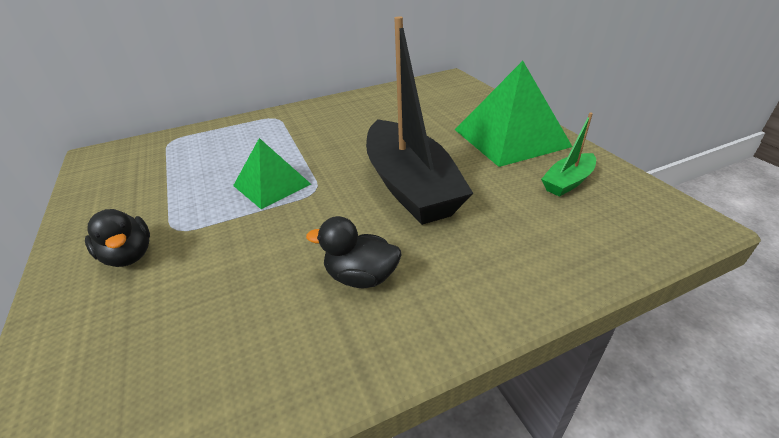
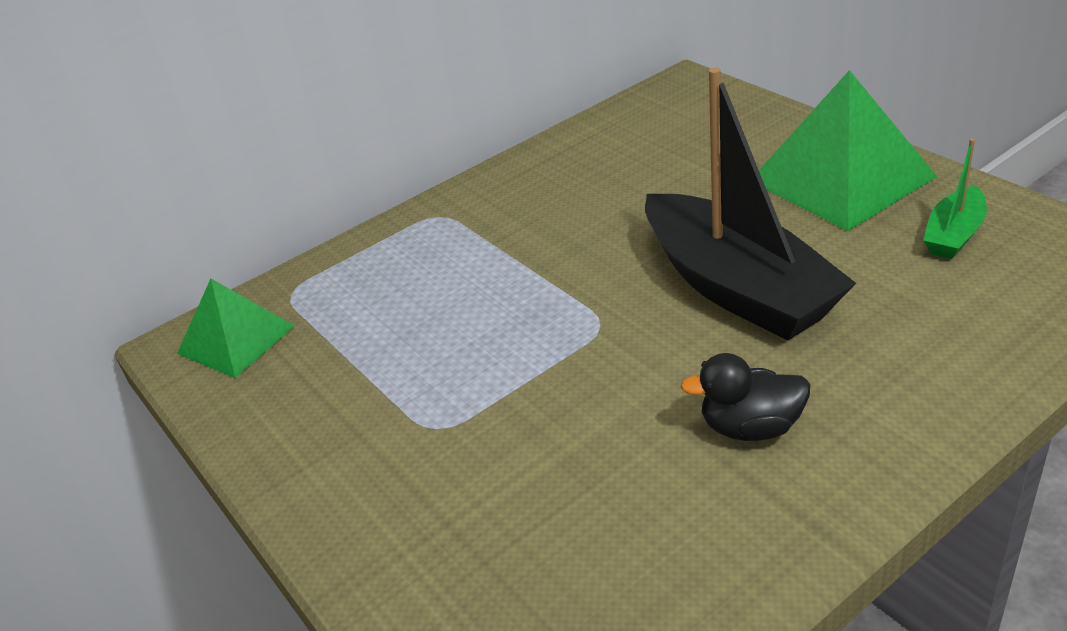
camera: 10 degrees left, 0 degrees up
(129, 255) = (400, 479): black duck -> none
(271, 185) = (527, 330): green pyramid -> green pyramid (236, 339)

